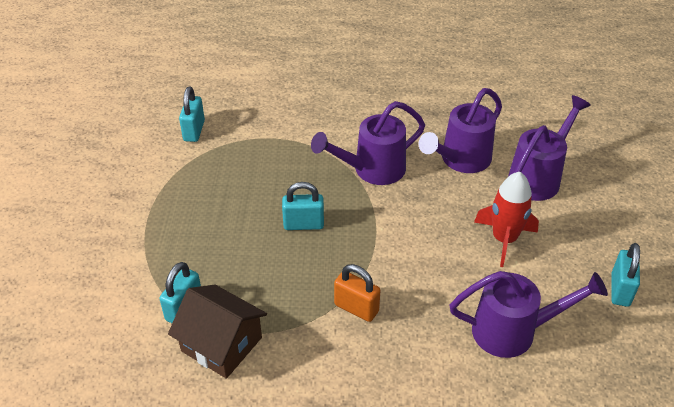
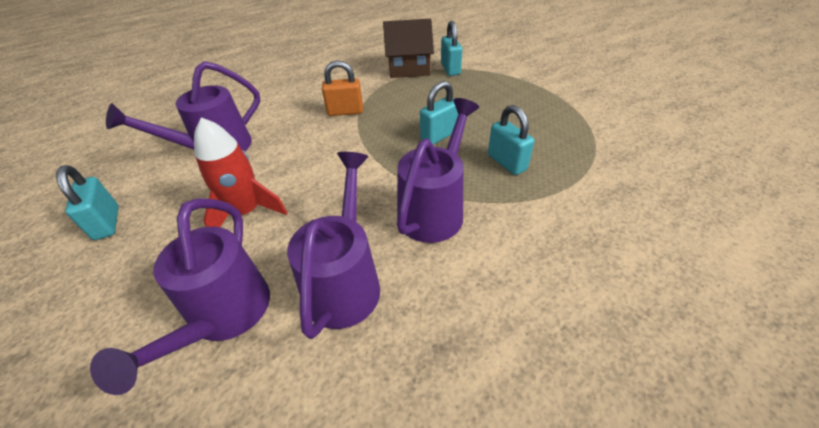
camera: 145 degrees right, 0 degrees up
(194, 131) = (638, 153): turquoise padlock -> turquoise padlock (506, 162)

